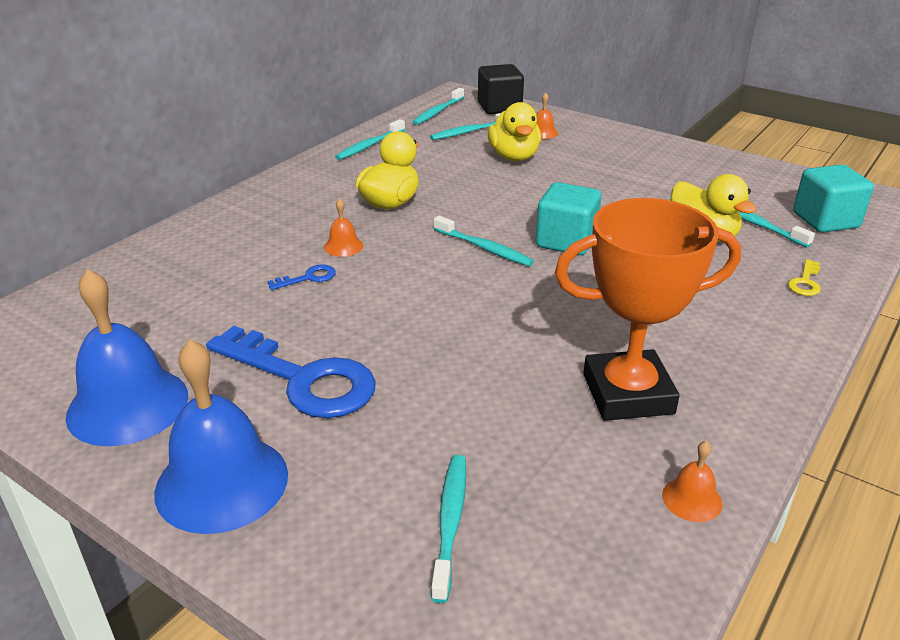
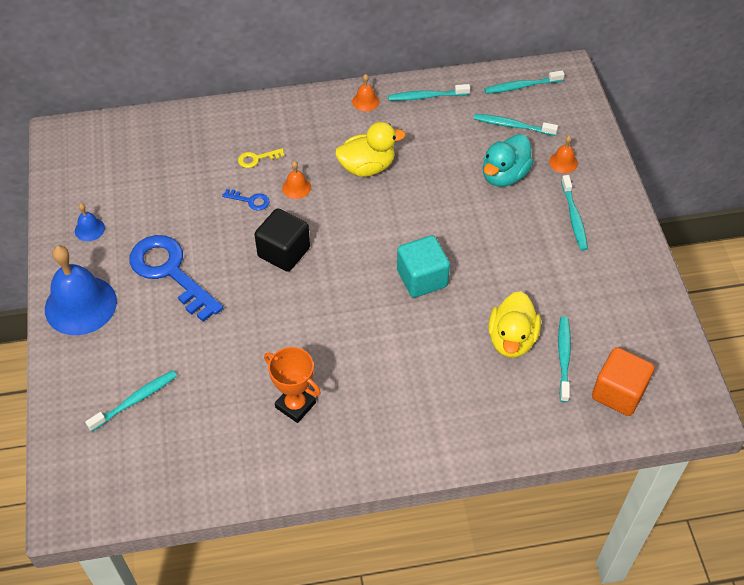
camera: 45 degrees right, 20 degrees up
(128, 405) = (89, 229): blue bell -> blue bell, size x0.44
(303, 379) = (170, 272): blue key -> blue key turned 150 degrees clockwise
(484, 248) = (368, 248): turquoise toothbrush -> turquoise toothbrush (574, 217)
(499, 107) = (574, 110): black cube -> black cube (284, 252)
(514, 157) = (504, 175): yellow duck -> turquoise duck
(628, 394) = (295, 405): orange trophy -> orange trophy, size x0.61
(692, 499) = (239, 478): orange bell -> orange bell (365, 101)
(805, 282) = (510, 423): yellow key -> yellow key (256, 159)
(825, 220) = (618, 392): turquoise cube -> orange cube

